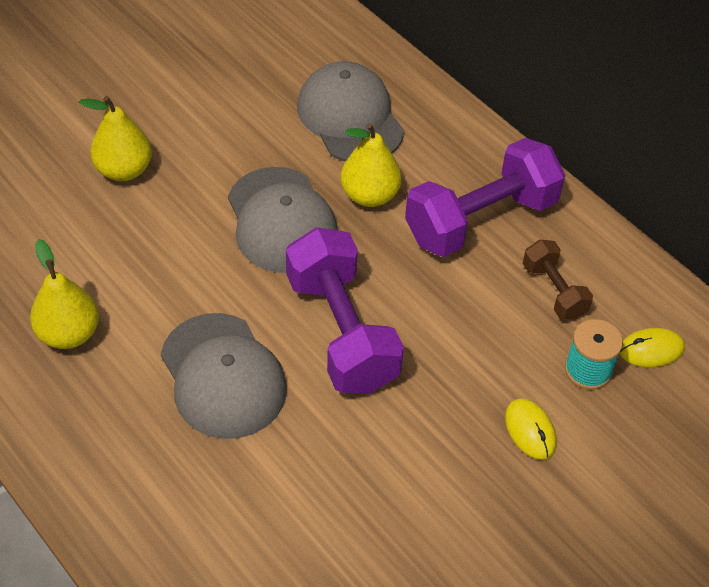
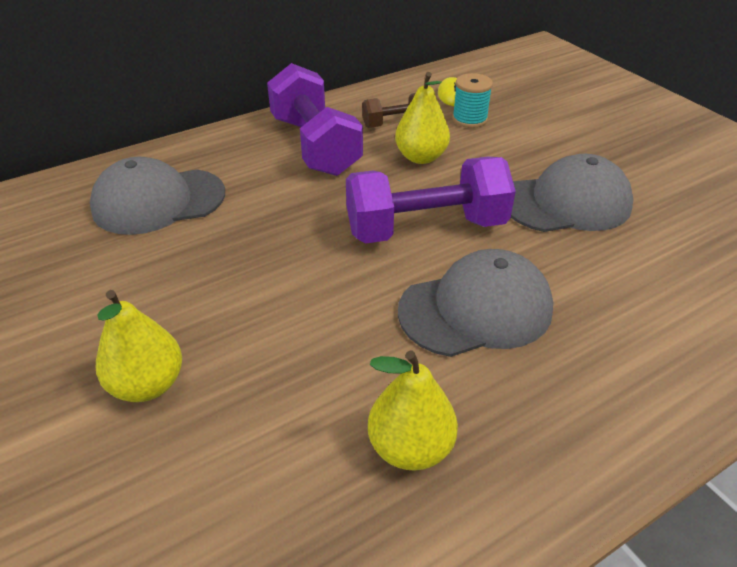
camera: 80 degrees left, 10 degrees down
(281, 220) = (279, 256): grey cap -> grey cap (566, 203)
(370, 195) = (266, 198): yellow pear -> yellow pear (421, 157)
(530, 430) = (524, 148): yellow mouse -> none

